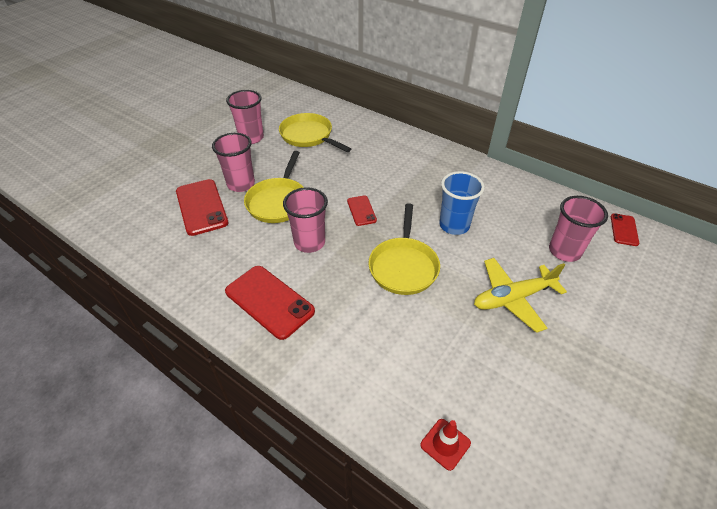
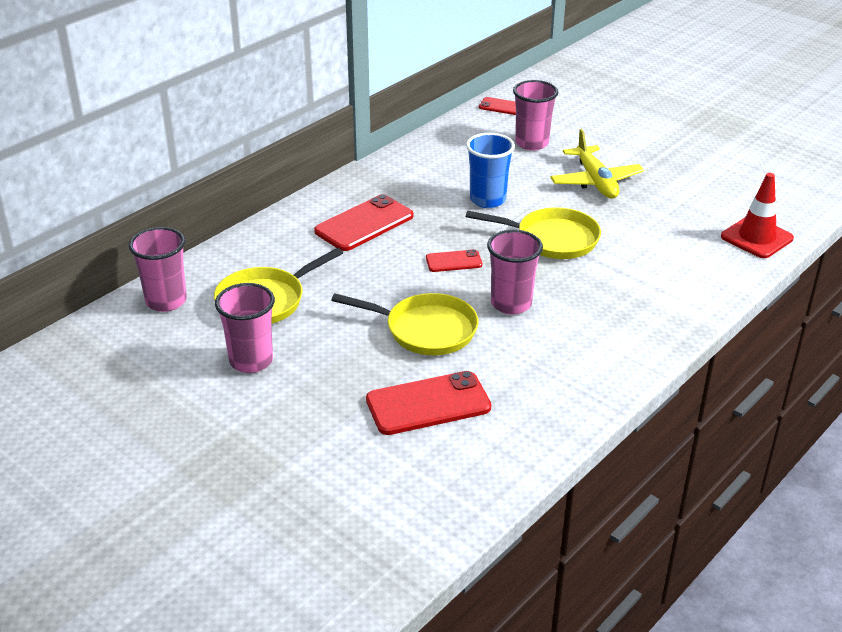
camera: 85 degrees left, 10 degrees down
(241, 184) = (378, 367): pink cup -> pink cup (166, 301)
(269, 301) = (609, 334): red phone -> red phone (364, 224)
(445, 444) = (756, 237): red traffic cone -> red traffic cone, size x1.64

